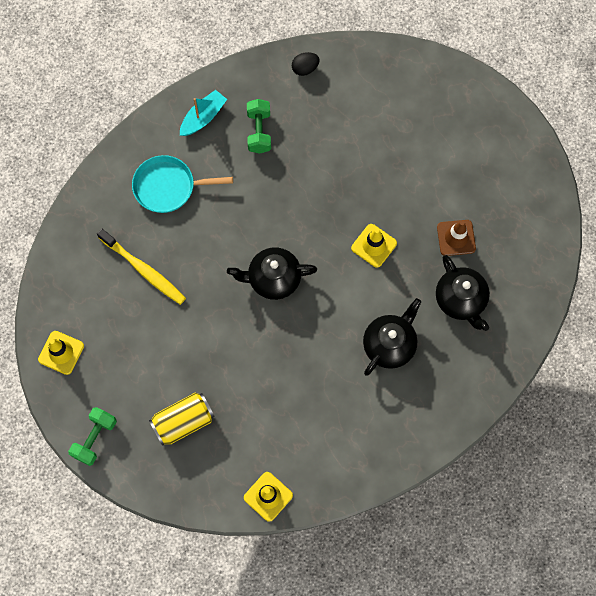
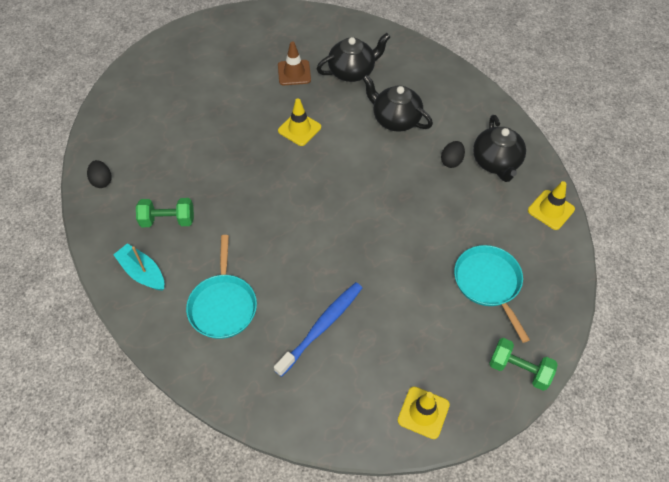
camera: 90 degrees left, 15 degrees down
(144, 270) = (321, 327): yellow toothbrush -> blue toothbrush
(183, 422) = (488, 283): yellow can -> turquoise pan
(273, 279) = (332, 207): black teapot -> black teapot (496, 163)
(332, 400) = (451, 161): none -> black egg

